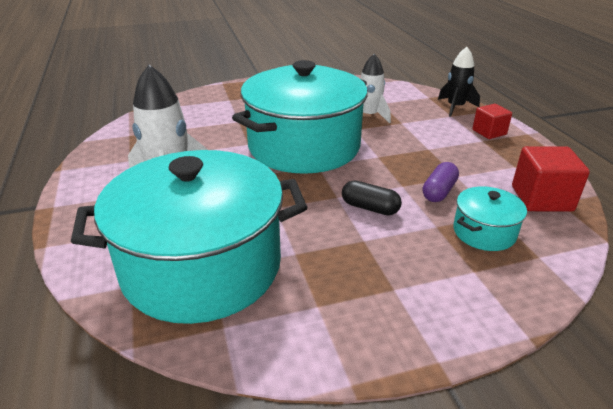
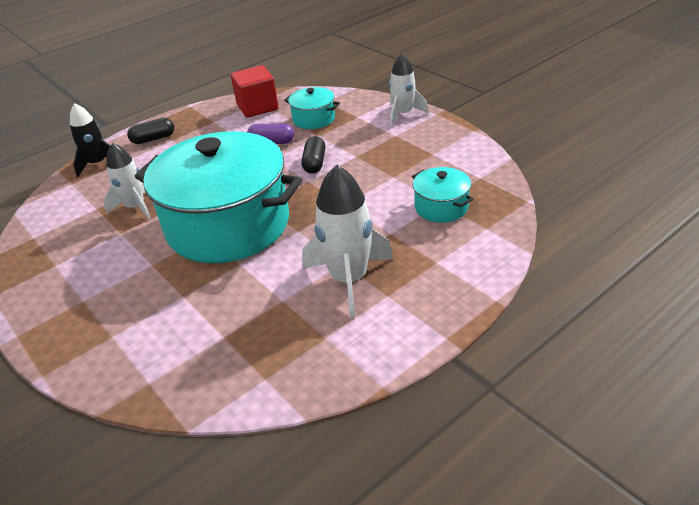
camera: 110 degrees left, 5 degrees up
(202, 267) = (441, 207): turquoise pot -> turquoise pot, size x0.43
(457, 320) = (403, 114): none -> white rocket
(489, 132) = (153, 139): red cube -> black capsule

